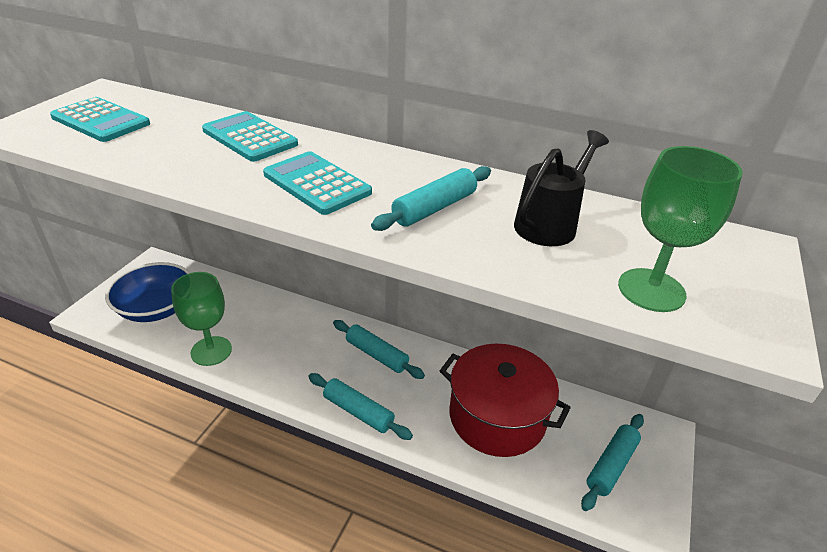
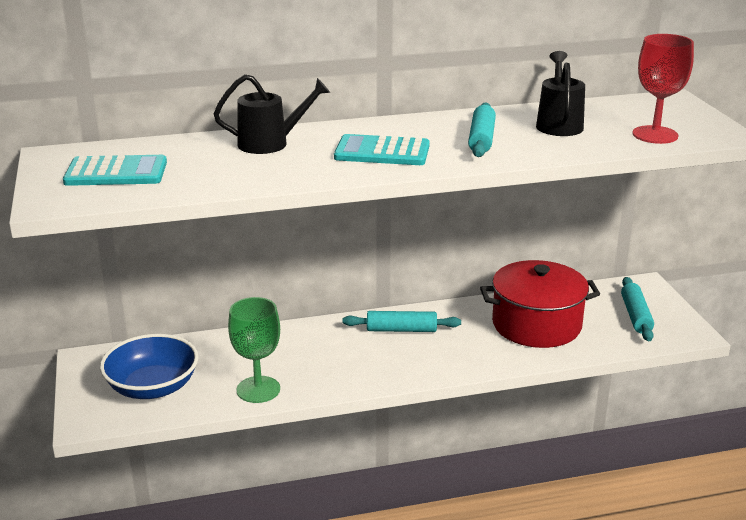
camera: 35 degrees left, 10 degrees down
(250, 137) = (270, 143): turquoise calculator -> black watering can
(358, 412) = (437, 367): turquoise rolling pin -> none
(651, 290) = (655, 135): green goblet -> red goblet

